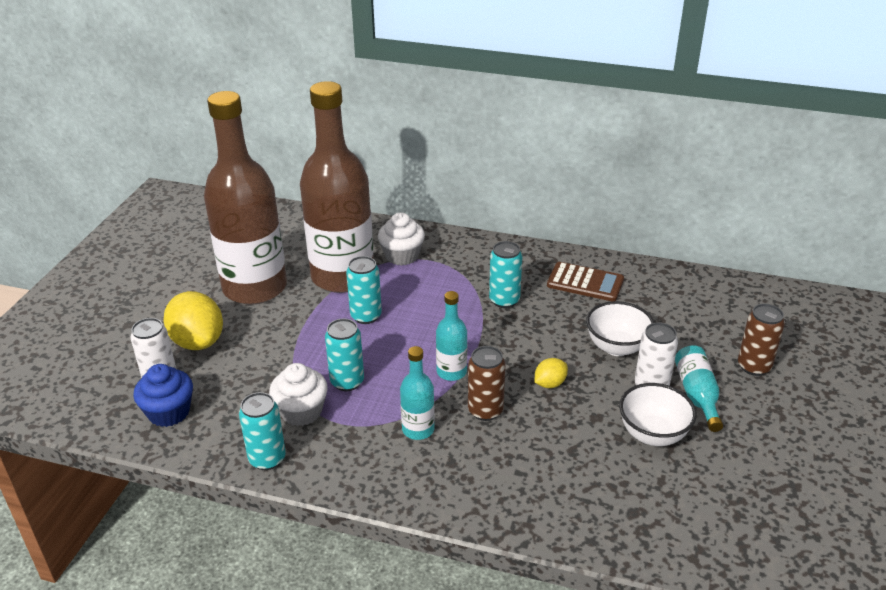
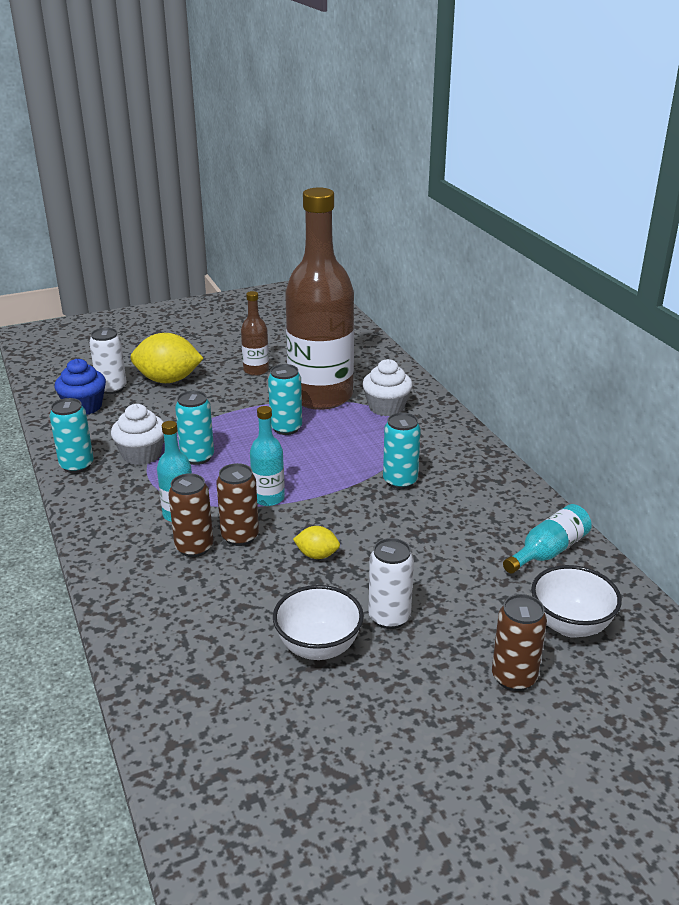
camera: 50 degrees right, 5 degrees down
(198, 341) = (168, 380): yellow lemon -> yellow lemon turned 75 degrees clockwise
(255, 287) = (256, 370): brown bottle -> brown bottle, size x0.42
(473, 441) = (194, 547): none -> brown can
(585, 283) = (492, 512): brown calculator -> none
(616, 347) = (420, 572): white bowl -> white bowl (570, 625)
(697, 395) = (414, 653): turquoise bottle -> turquoise bottle (548, 551)

